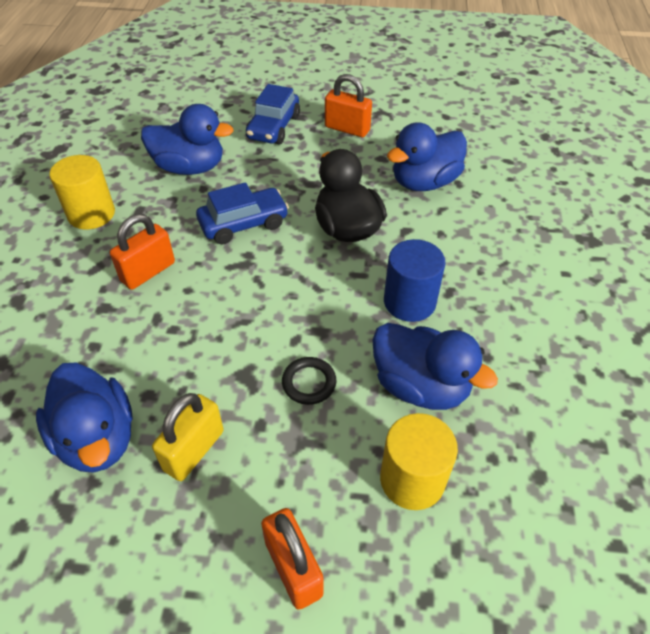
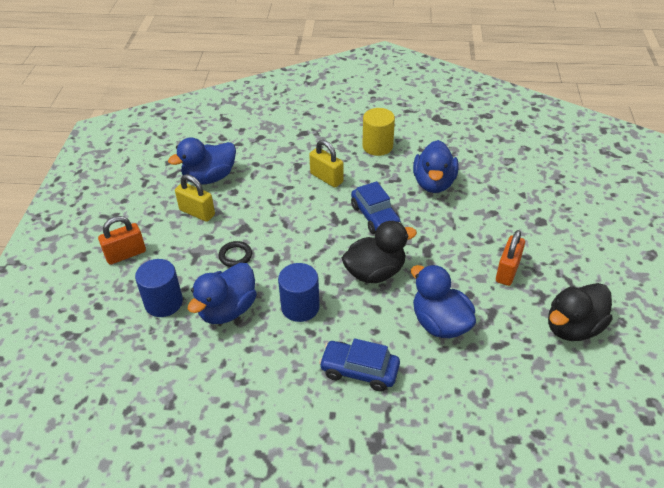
camera: 90 degrees right, 5 degrees down
(148, 272) = (326, 178): orange padlock -> yellow padlock
(273, 127) = (496, 224): blue car -> blue car (359, 371)
(412, 479) = (164, 302): yellow cylinder -> blue cylinder
(420, 100) = (573, 327): none -> black duck

